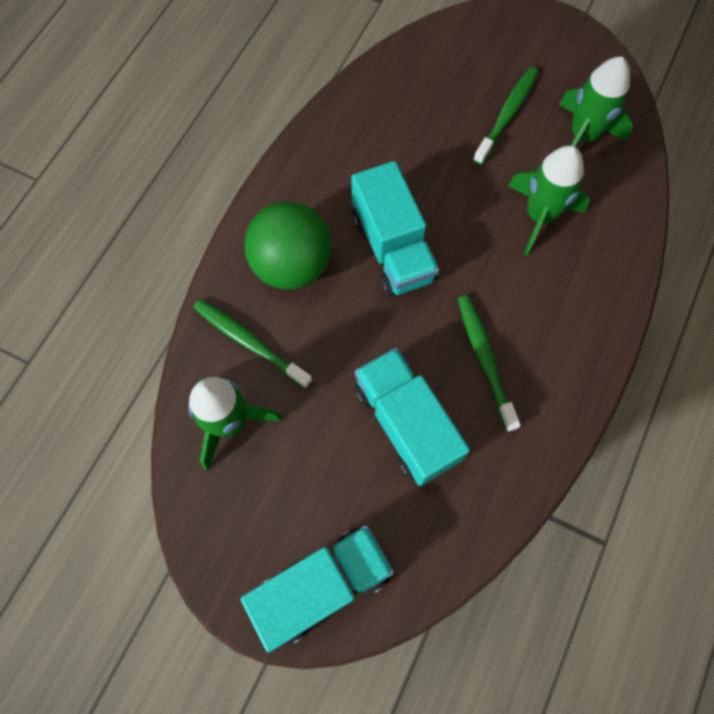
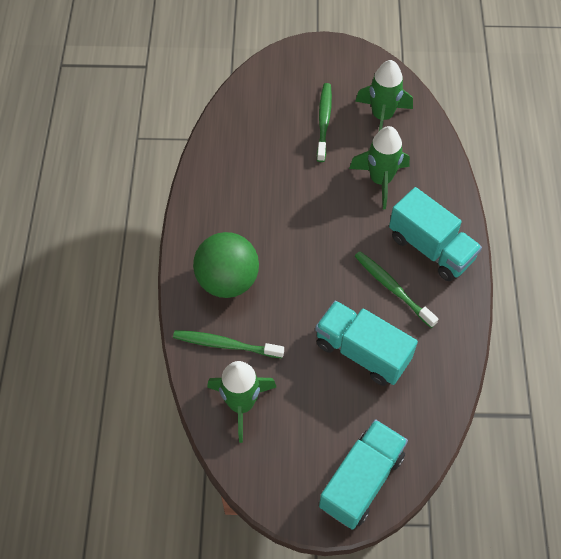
camera: 25 degrees left, 10 degrees down
(392, 248) = (292, 241): turquoise truck -> turquoise truck (430, 248)

